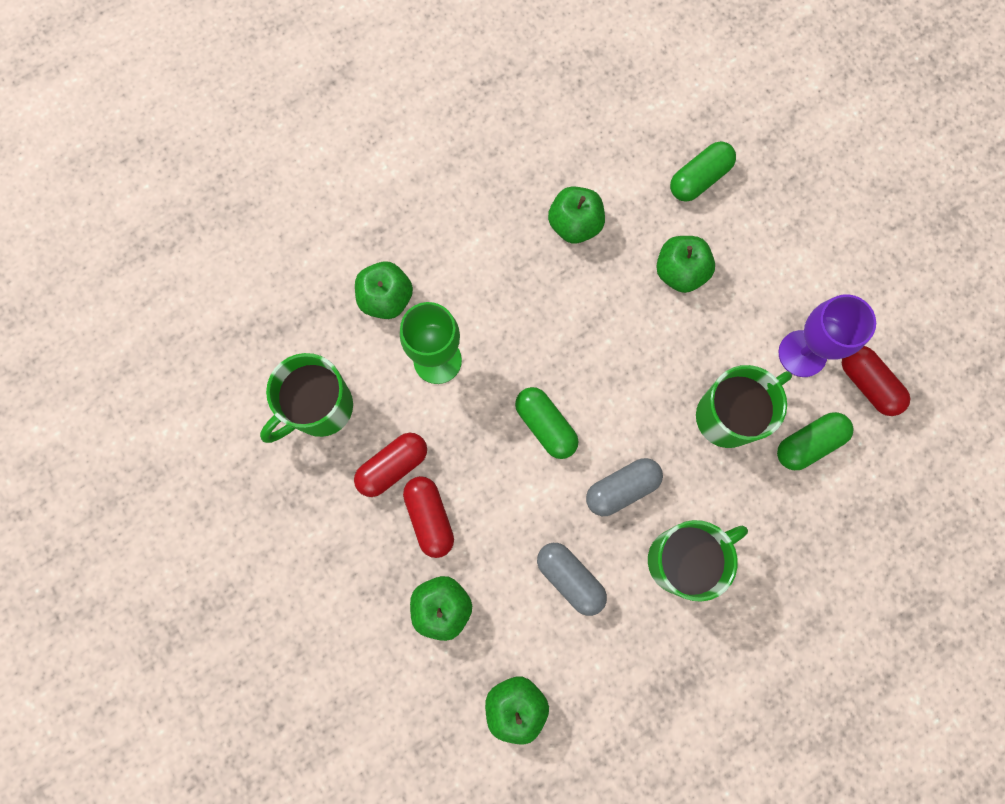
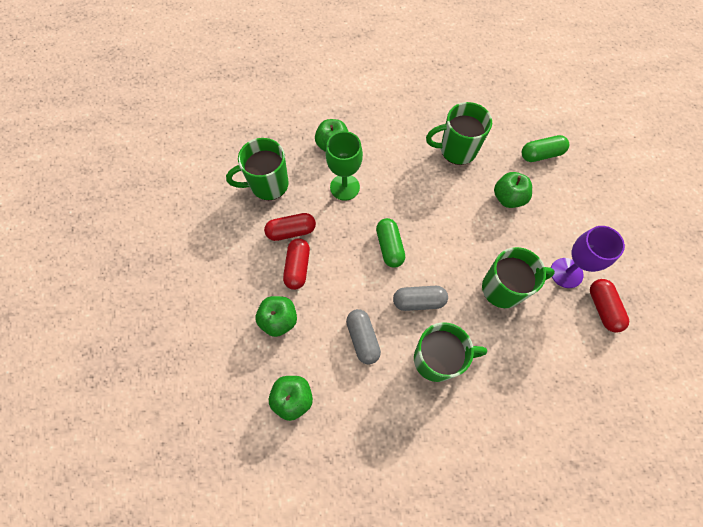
camera: 25 degrees right, 10 degrees down
(574, 225) = (456, 150): green apple -> green mug
(808, 443) = (549, 326): green capsule -> none

